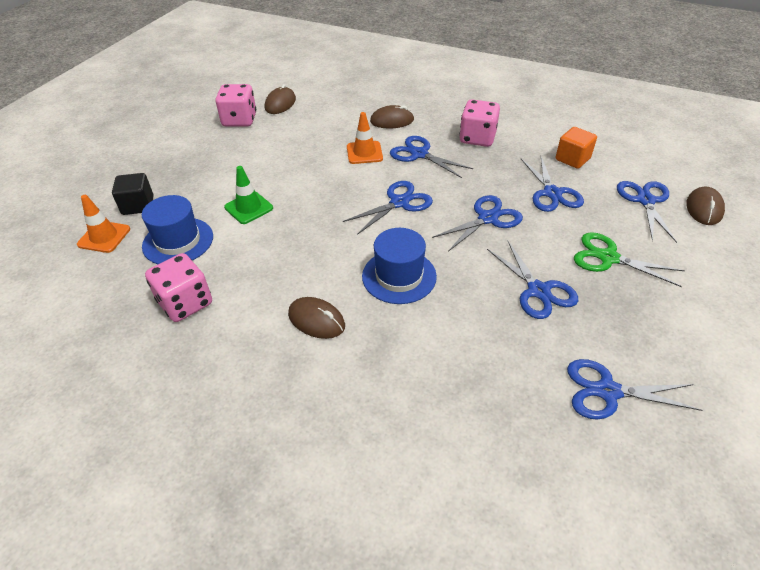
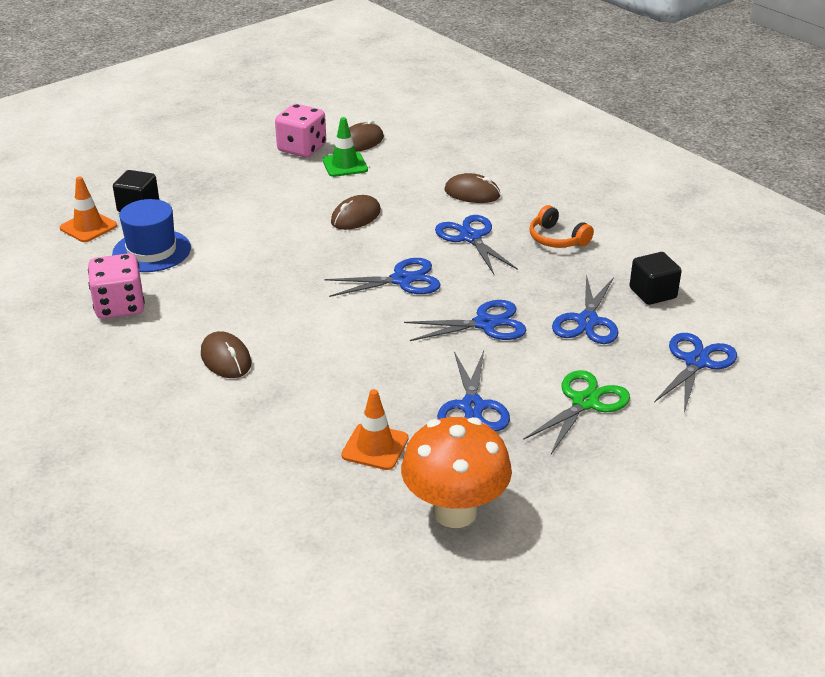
camera: 25 degrees right, 10 degrees down
(249, 208) = (242, 240): green traffic cone -> green traffic cone (345, 165)
(364, 153) = (409, 219): orange traffic cone -> orange traffic cone (375, 447)
(399, 276) = (338, 347): blue hat -> none
(477, 138) = (557, 239): pink dice -> orange headphones
(572, 159) = (652, 293): orange cube -> black cube
(608, 258) = (585, 402): green scissors -> green scissors turned 75 degrees clockwise
(608, 391) = (455, 512): blue scissors -> orange mushroom
(704, 208) = (763, 392): brown mouse -> brown mouse (356, 217)

